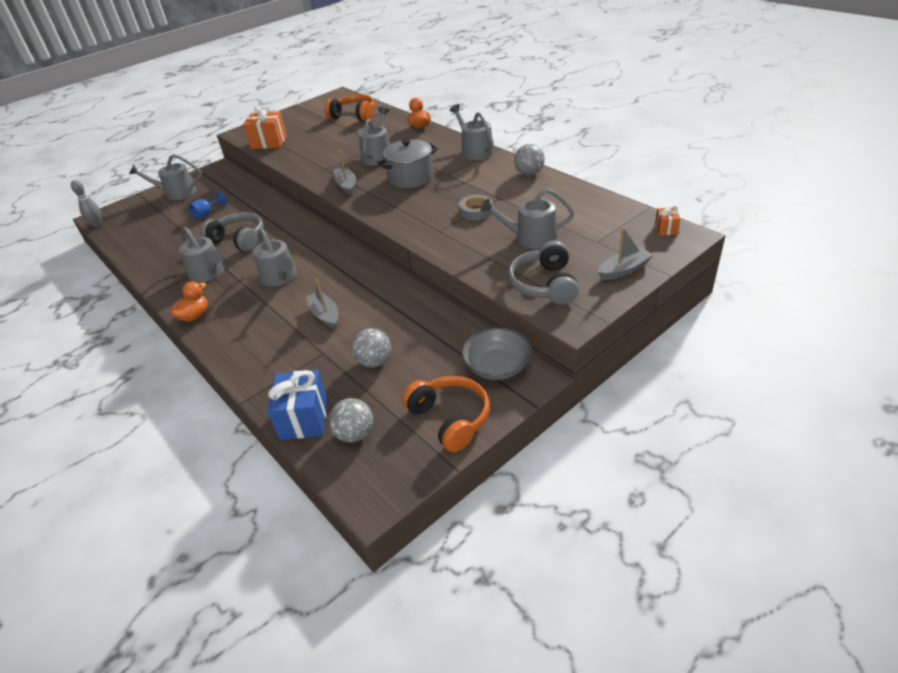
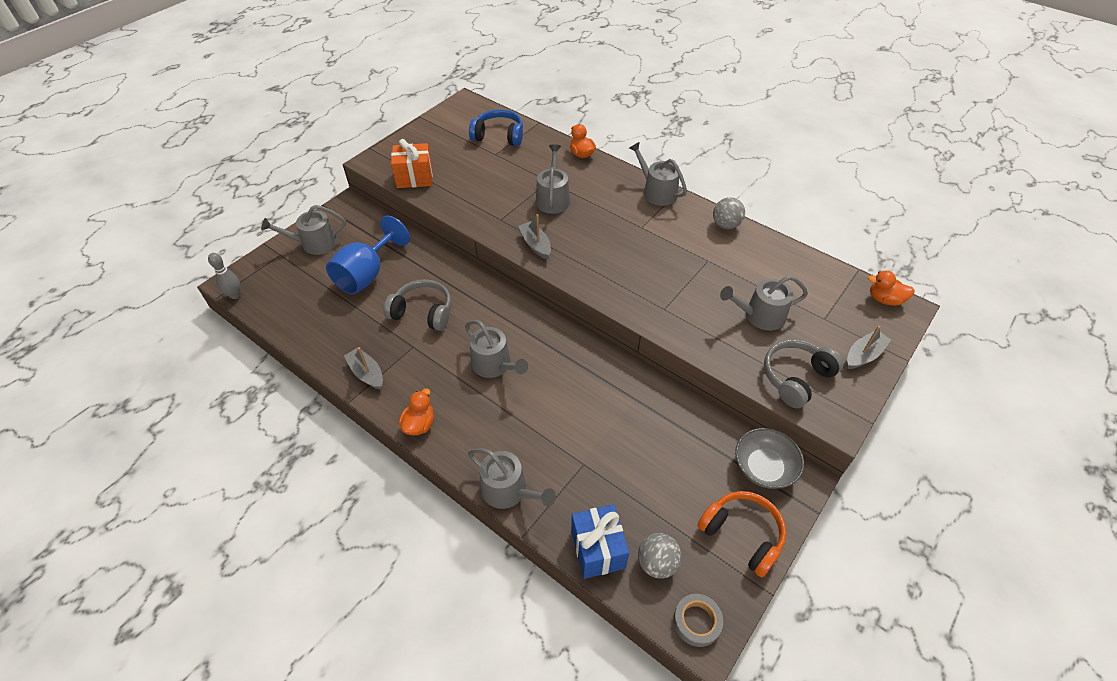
camera: 15 degrees left, 10 degrees up
(207, 214) = (367, 275): blue goblet -> blue goblet, size x2.20
(209, 273) = (409, 363): grey watering can -> grey watering can (508, 491)
(325, 315) = (565, 414): grey boat -> grey boat (367, 373)
(354, 115) = (499, 136): orange headphones -> blue headphones
(374, 362) = (641, 471): grey ball -> none
(411, 178) = (603, 232): grey pot -> none
(476, 211) = (691, 280): grey tape -> grey tape (697, 621)
(544, 284) = (796, 377): grey headphones -> grey headphones turned 60 degrees clockwise
(666, 229) = (884, 299): orange gift -> orange duck

